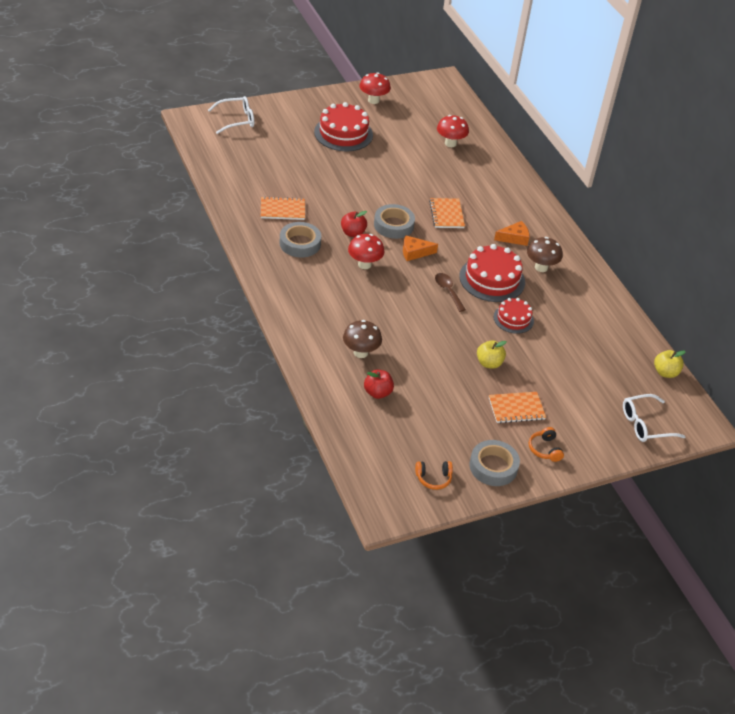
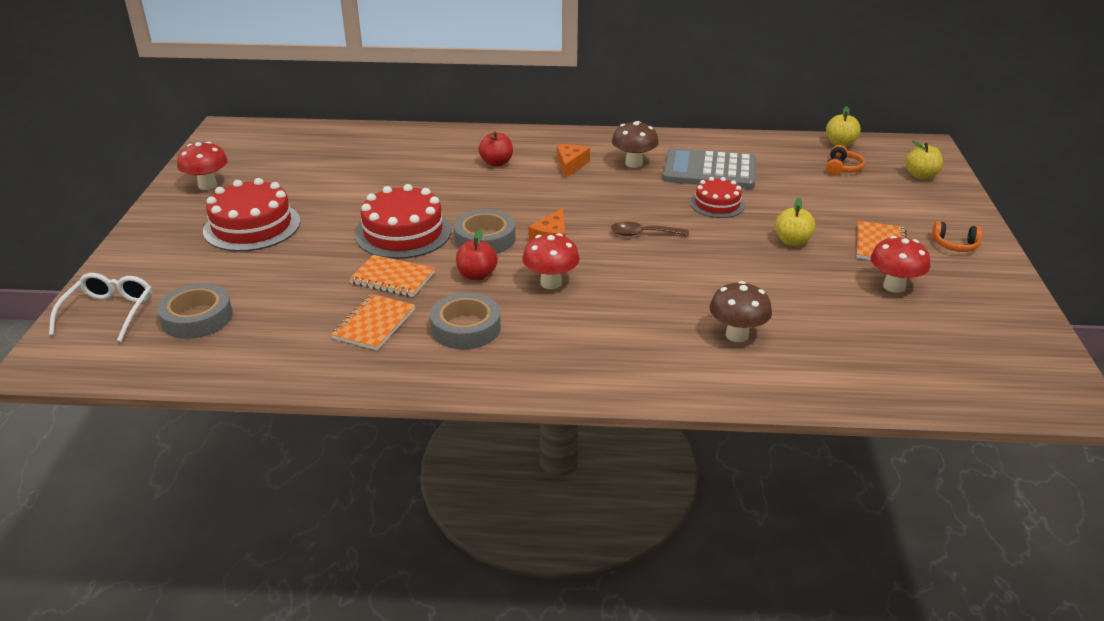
camera: 60 degrees left, 10 degrees down
(377, 393) = (826, 342): red apple -> red apple (496, 163)
(433, 478) = (1005, 340): orange headphones -> orange headphones (842, 168)
(446, 214) = (493, 196): orange notebook -> orange notebook (392, 278)
(450, 143) = (356, 157): red mushroom -> red mushroom (894, 286)
(492, 279) = (637, 198): red cake -> red cake (403, 233)
(493, 467) = (984, 288): grey tape -> grey tape (197, 318)
(560, 307) = (709, 171): none -> grey calculator
(645, 424) = (921, 175): white glasses -> yellow apple

